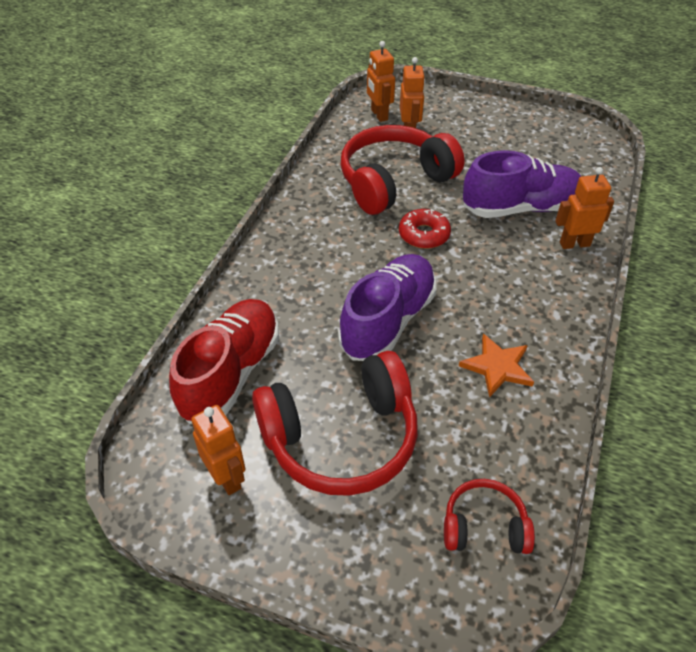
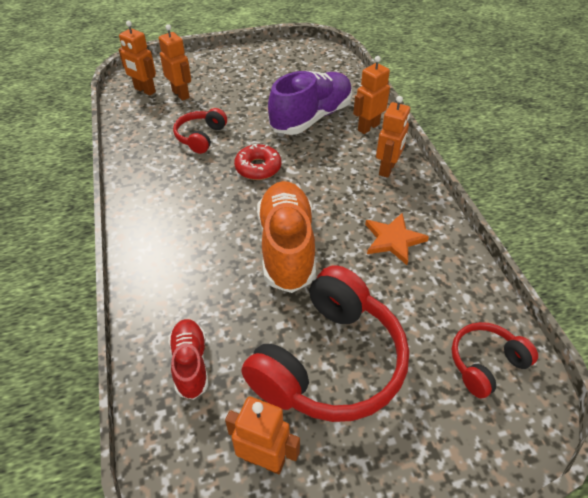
camera: 35 degrees left, 0 degrees up
(231, 373) = (191, 363): red shoe -> red shoe, size x0.55
(388, 321) = (287, 247): purple shoe -> orange shoe
(394, 181) = (200, 137): red headphones -> red headphones, size x0.51
(556, 296) = (387, 169): none -> orange robot

